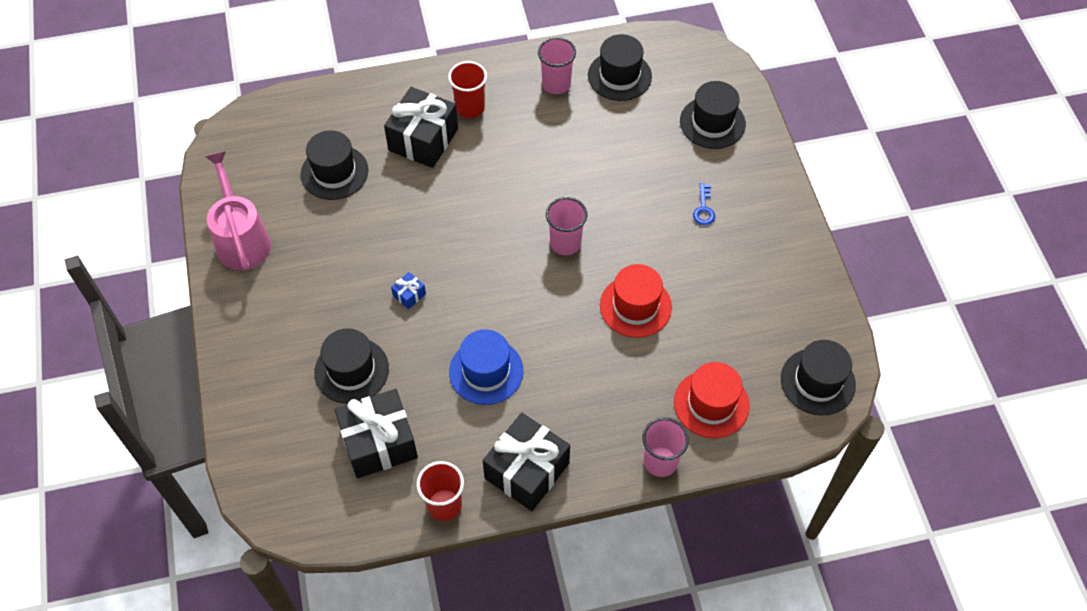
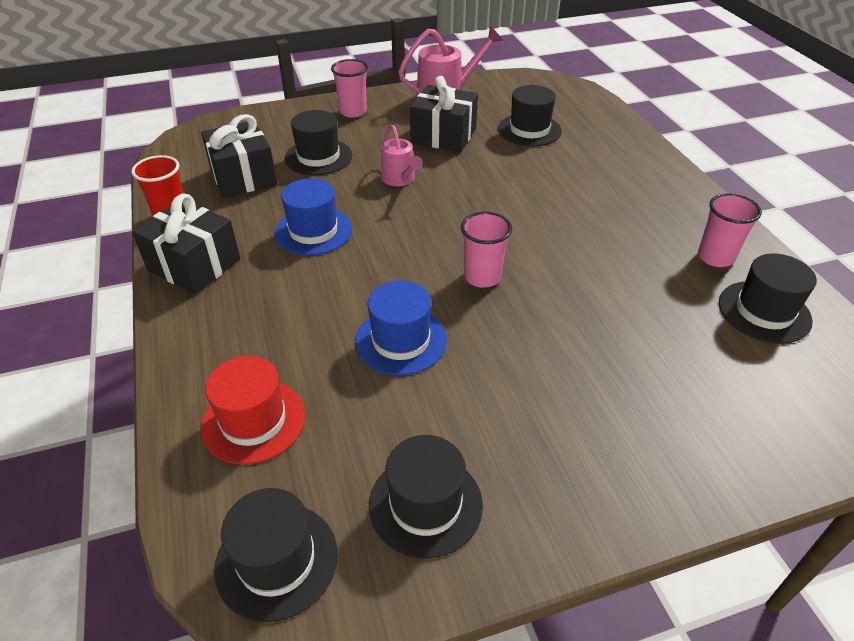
camera: 85 degrees right, 15 degrees down
(409, 295) = (400, 179): blue gift -> pink watering can
(423, 140) = (588, 173): black gift -> black gift (443, 136)
(470, 108) = (644, 198): red cup -> none
(635, 306) = (401, 340): red hat -> blue hat
(660, 461) = (180, 371): pink cup -> pink cup (353, 112)
(703, 209) = (572, 407): blue key -> none
(712, 123) = (736, 415): black hat -> black hat (425, 504)

